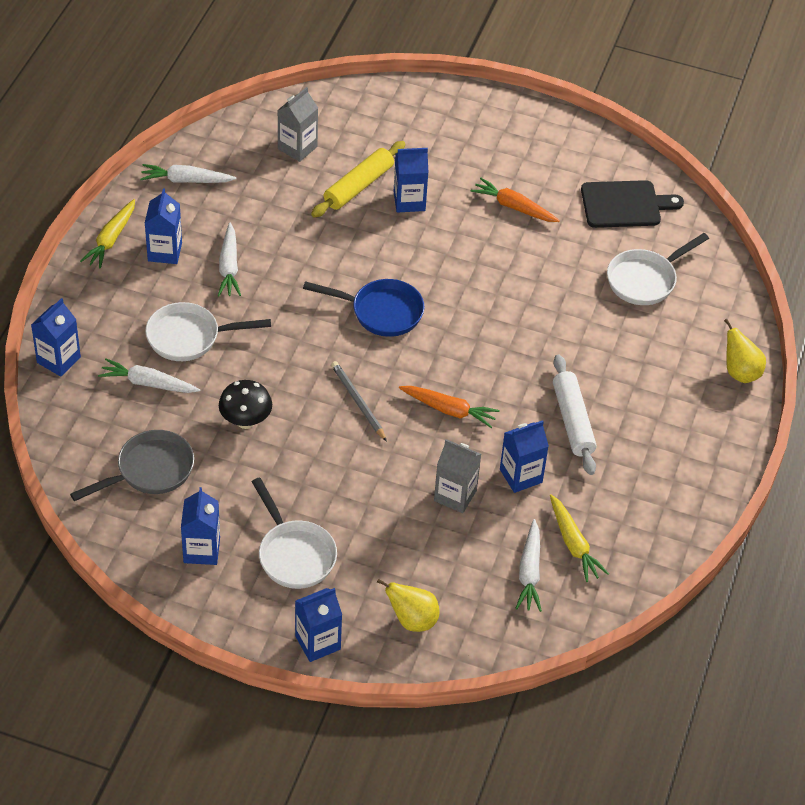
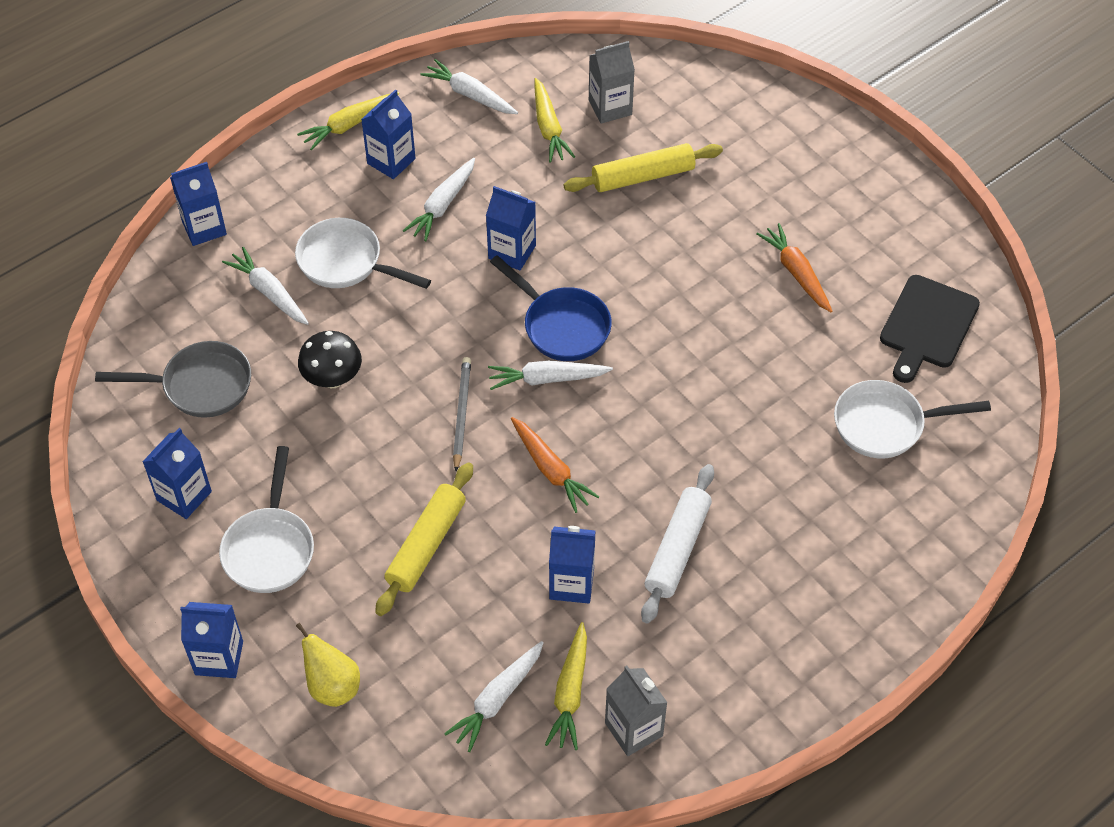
camera: 35 degrees right, 5 degrees up
(264, 180) = (549, 128): none -> yellow carrot
(399, 352) = (547, 379): none -> white carrot
(403, 499) = (426, 545): none -> yellow rolling pin
(409, 201) = (684, 216): blue carton -> blue carton (512, 252)
(455, 495) = (484, 569): grey carton -> grey carton (633, 729)
(624, 204) = (927, 326): black cutting board -> black cutting board turned 90 degrees clockwise
(740, 372) = (917, 588): yellow pear -> none

